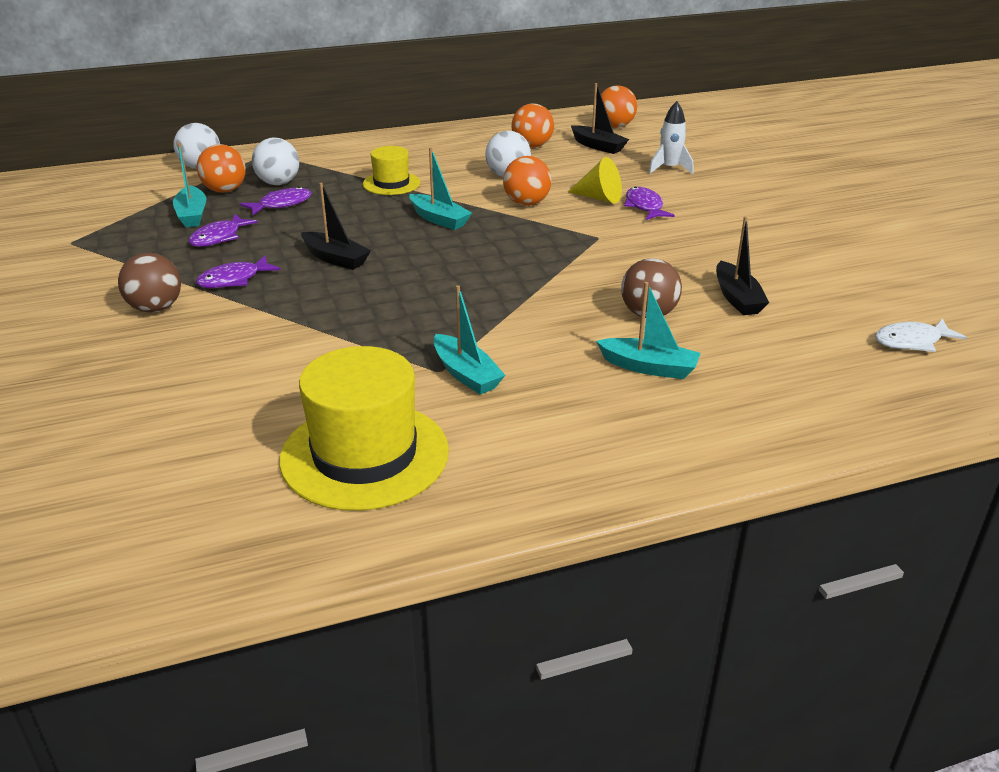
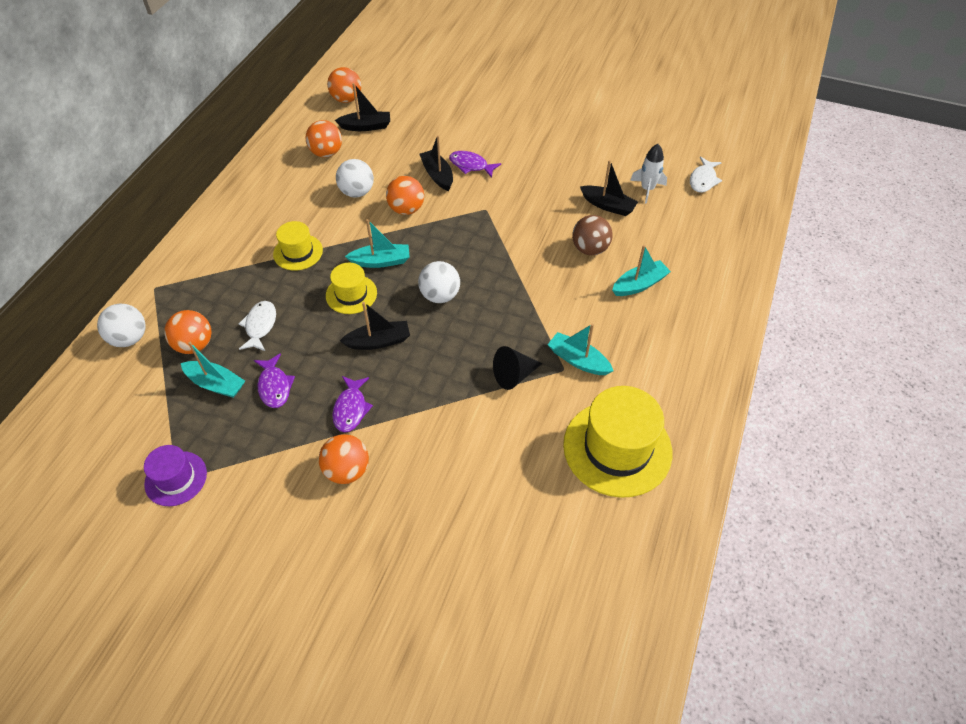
camera: 50 degrees left, 20 degrees up
(70, 242) = (176, 478): none -> purple hat
(155, 308) = (347, 470): brown ball -> orange ball
(278, 183) = (220, 309): white ball -> white ball (440, 295)
(281, 204) = (260, 326): purple fish -> white fish
(376, 224) = (351, 294): none -> yellow hat
(389, 344) = (514, 375): none -> black cone
(466, 374) = (578, 360): turquoise boat -> turquoise boat turned 150 degrees counterclockwise
(599, 198) = (437, 175): yellow cone -> black boat
(669, 168) = (435, 121): white rocket -> white rocket (647, 189)

